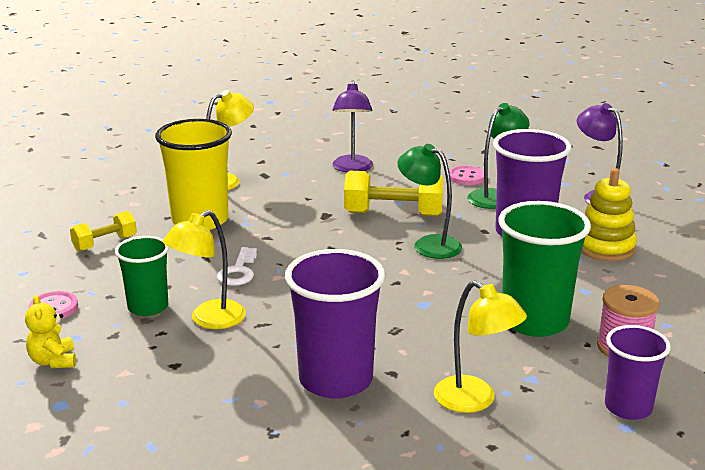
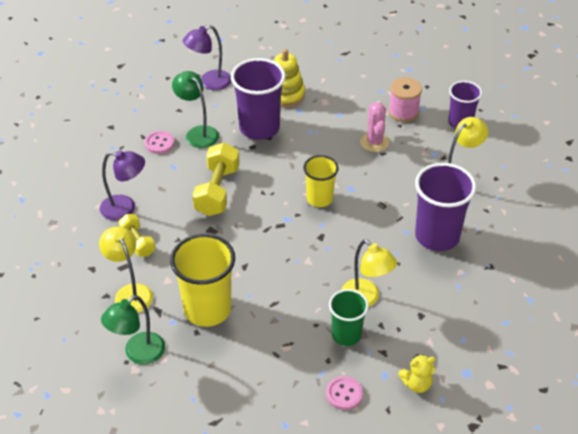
camera: 85 degrees left, 20 degrees up
(105, 243) = (240, 372): yellow dumbbell -> yellow dumbbell (138, 242)
(238, 271) = (298, 283): white key -> none
(396, 281) = (319, 198): none -> yellow cup
(429, 244) = (269, 177): green lamp -> green lamp (138, 354)
(534, 321) = (374, 142): green cup -> pink cactus

